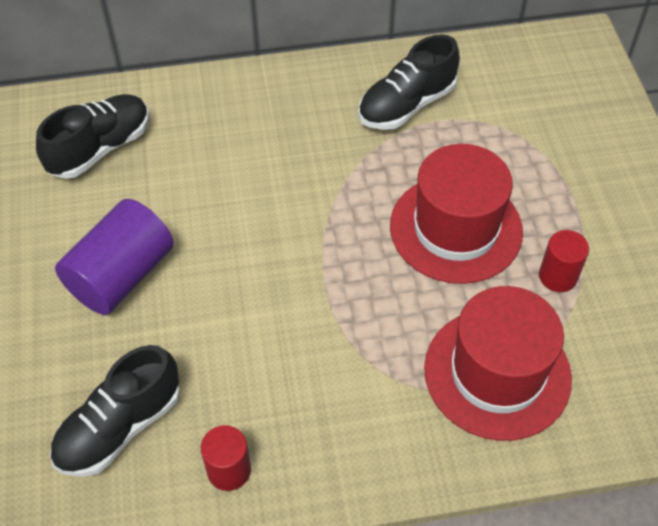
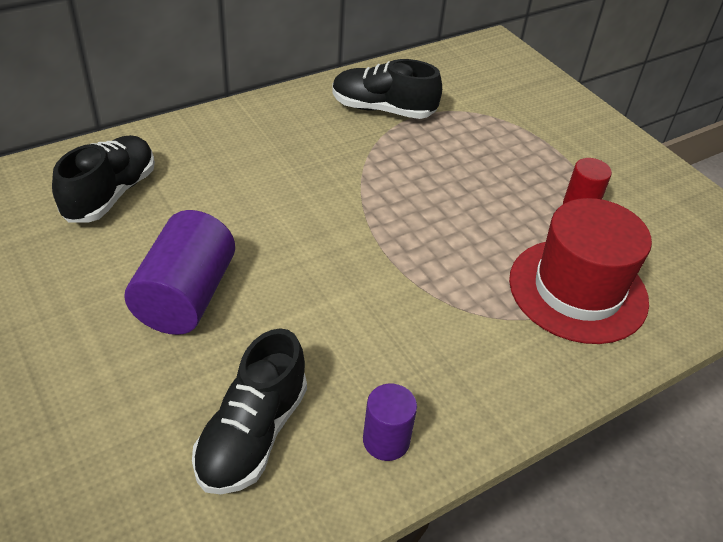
camera: 25 degrees left, 10 degrees down
(229, 470) = (386, 440): red cylinder -> purple cylinder
(406, 105) = (383, 109): black shoe -> black shoe turned 75 degrees clockwise
(456, 228) = (477, 190): red hat -> none

